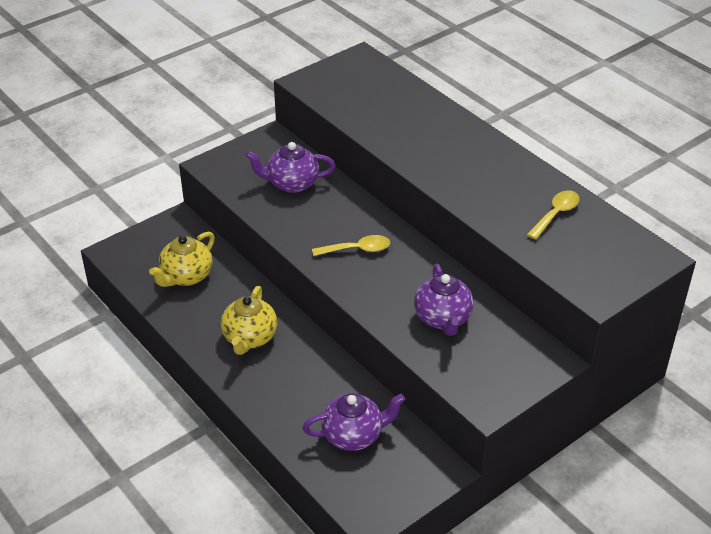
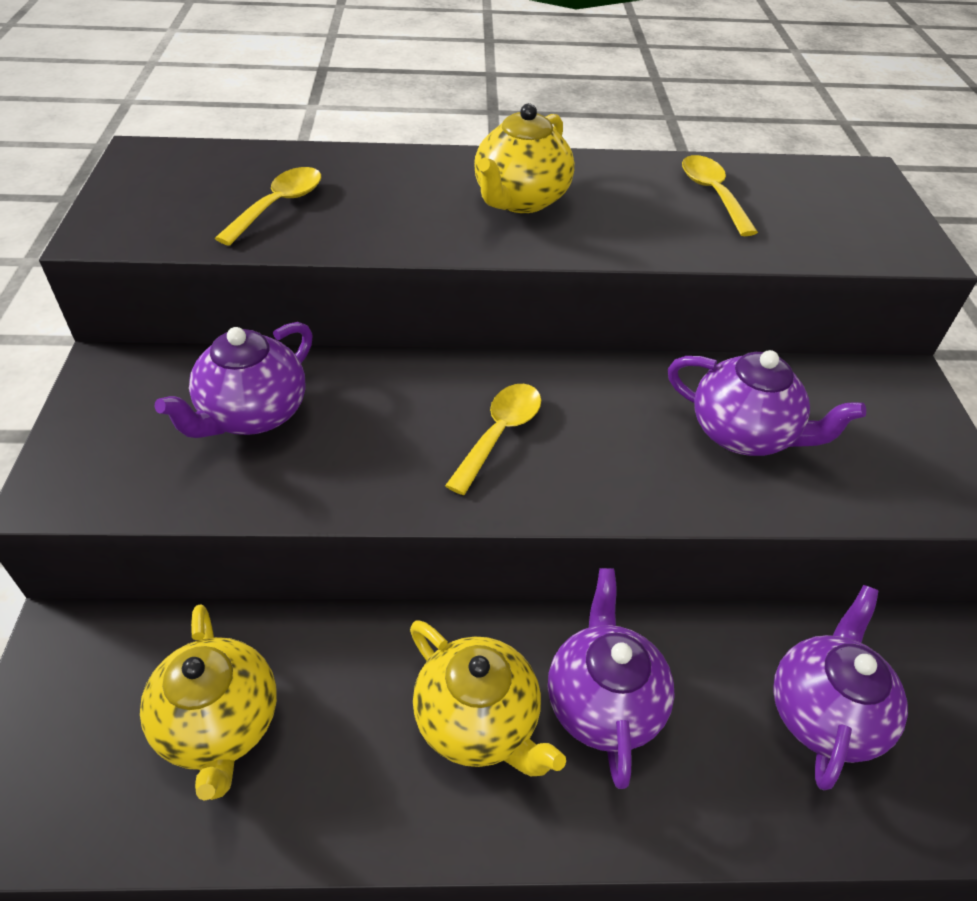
camera: 55 degrees left, 5 degrees up
(292, 368) = (603, 702): none -> purple teapot
(373, 107) = (278, 206): none -> yellow spoon
(467, 162) = (520, 200): none -> yellow teapot

